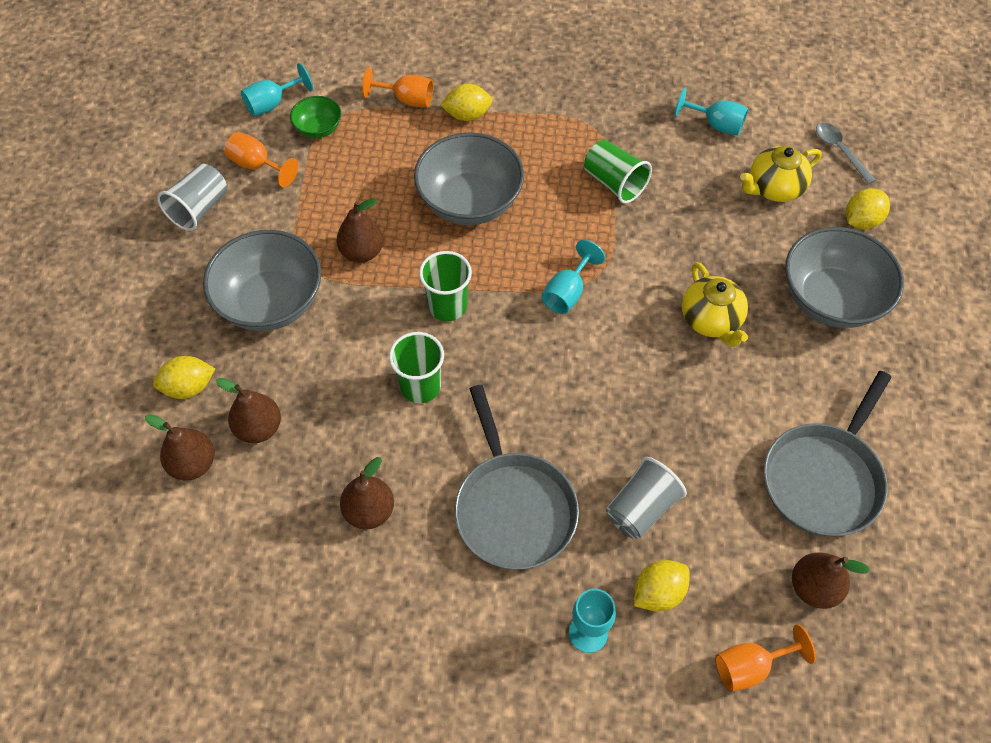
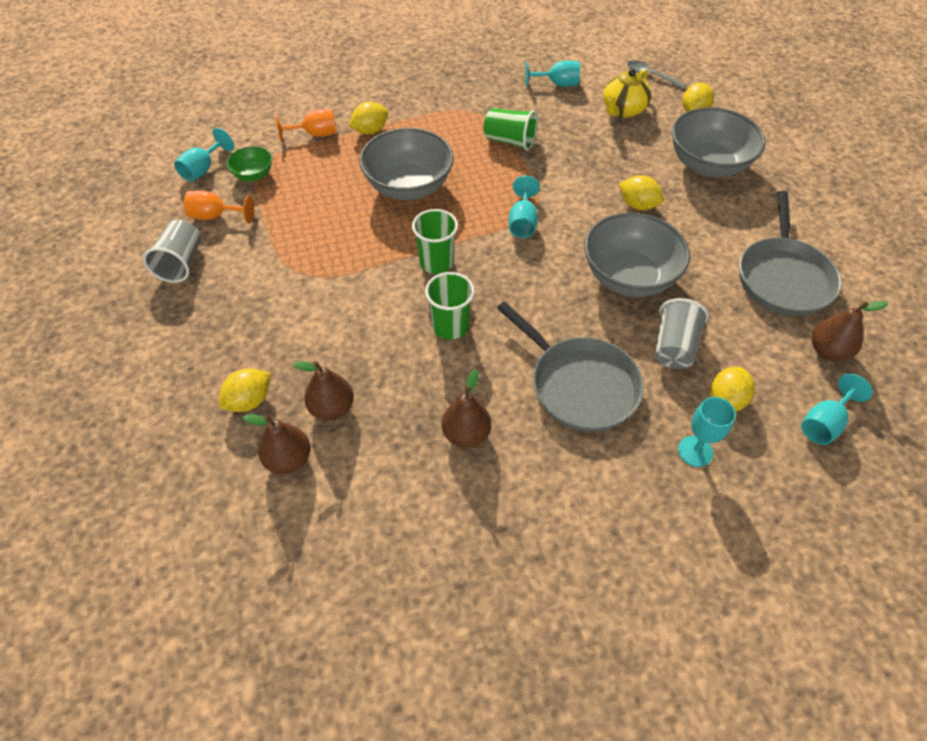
camera: 25 degrees left, 5 degrees down
(271, 302) = (286, 310): grey bowl -> grey bowl (629, 277)
(362, 252) = (343, 248): brown pear -> none
(711, 320) = (638, 205): yellow teapot -> yellow lemon
(750, 666) = (824, 423): orange goblet -> turquoise goblet

